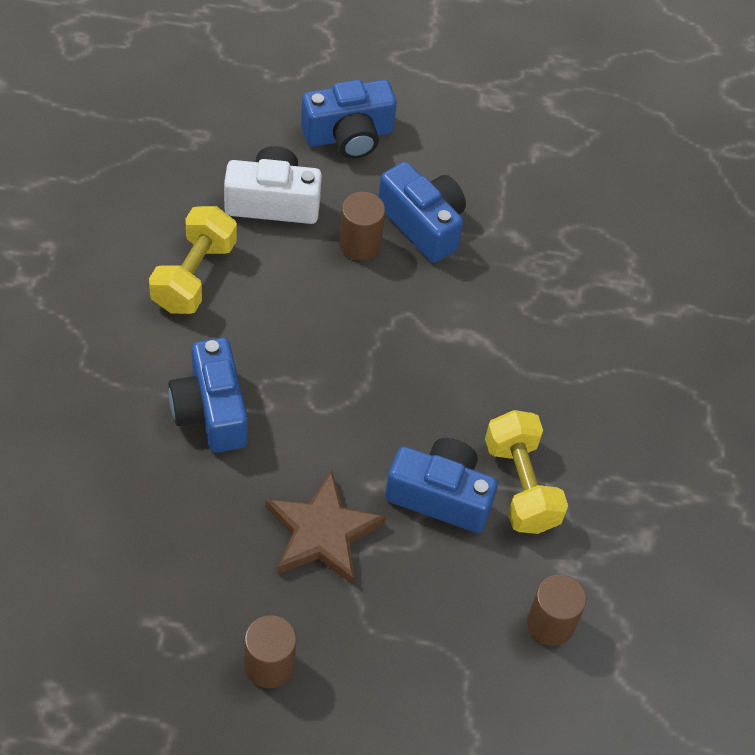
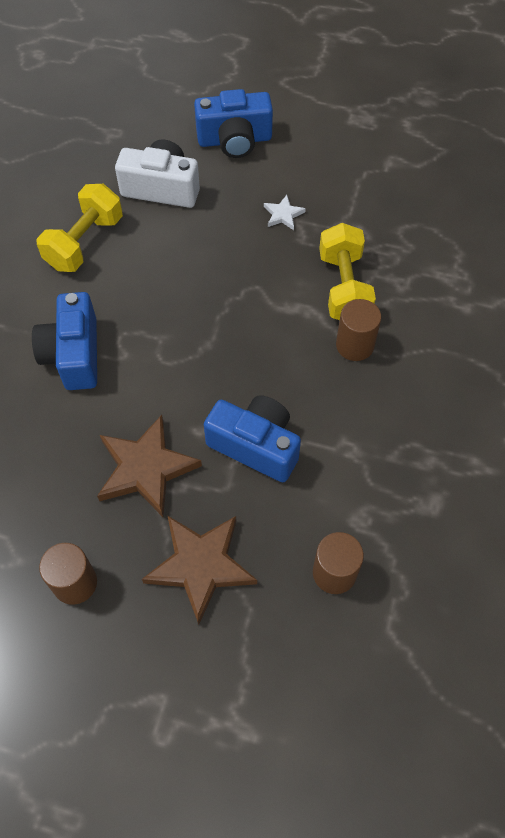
camera: 15 degrees right, 5 degrees up
(359, 244) = (227, 227): brown cylinder -> brown cylinder (355, 345)
(404, 632) = (200, 566): none -> brown star
(423, 224) = (283, 214): blue camera -> white star
(521, 486) = (328, 444): yellow dumbbell -> yellow dumbbell (343, 287)

